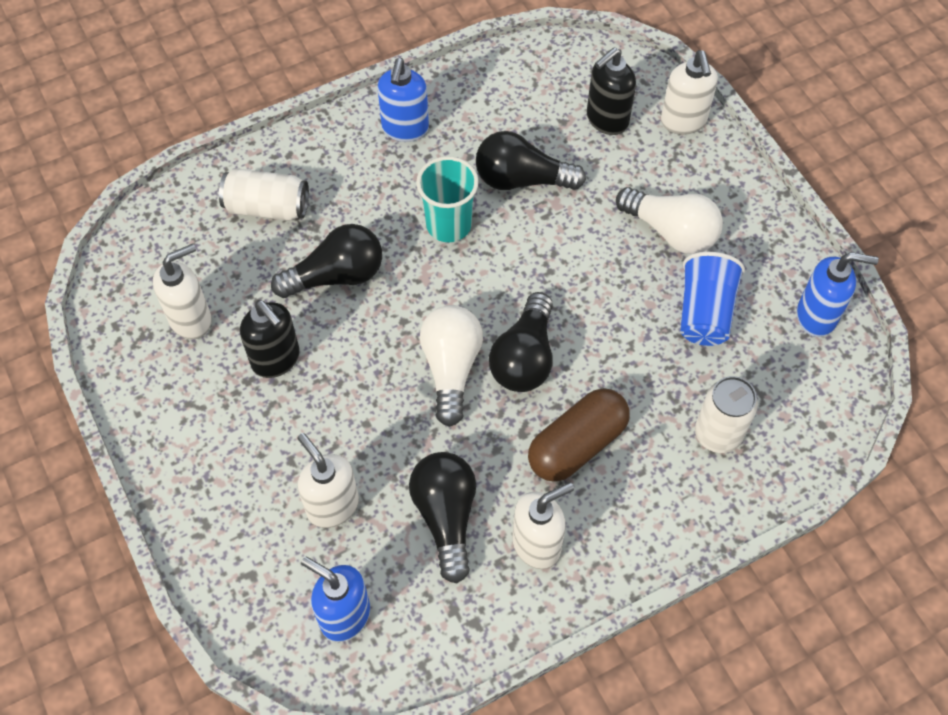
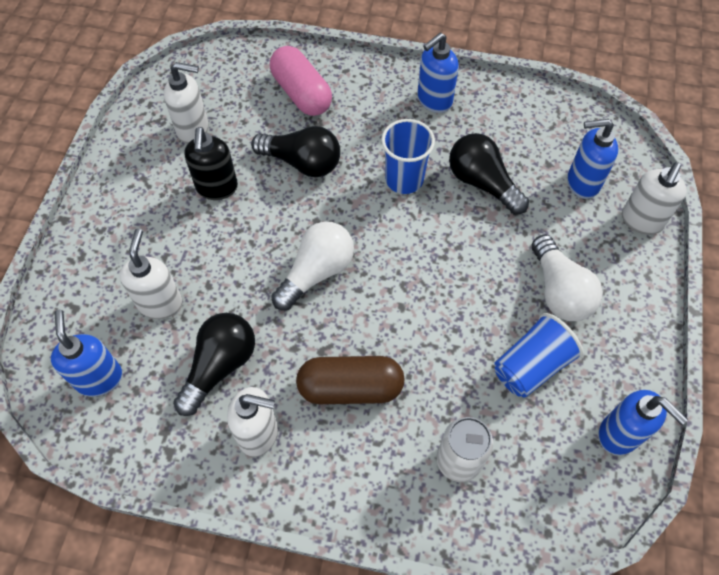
camera: 40 degrees right, 0 degrees up
(267, 207) = (301, 93): white can -> pink capsule
(448, 225) = (404, 179): turquoise cup -> blue cup
(524, 357) = (371, 301): black light bulb -> none
(606, 120) = (582, 183): black soap dispenser -> blue soap dispenser

